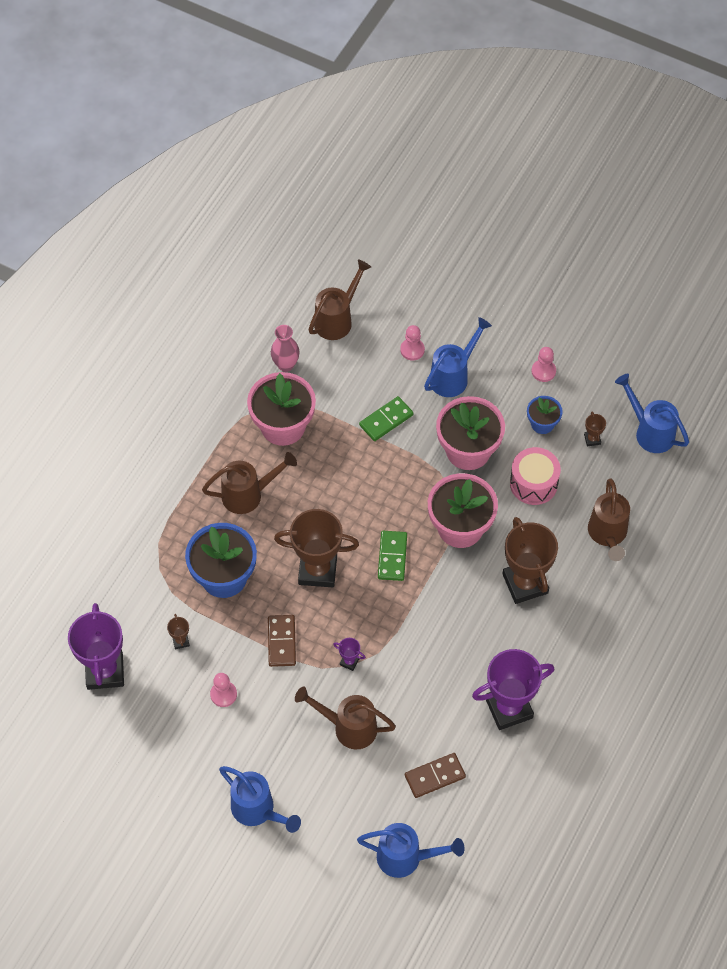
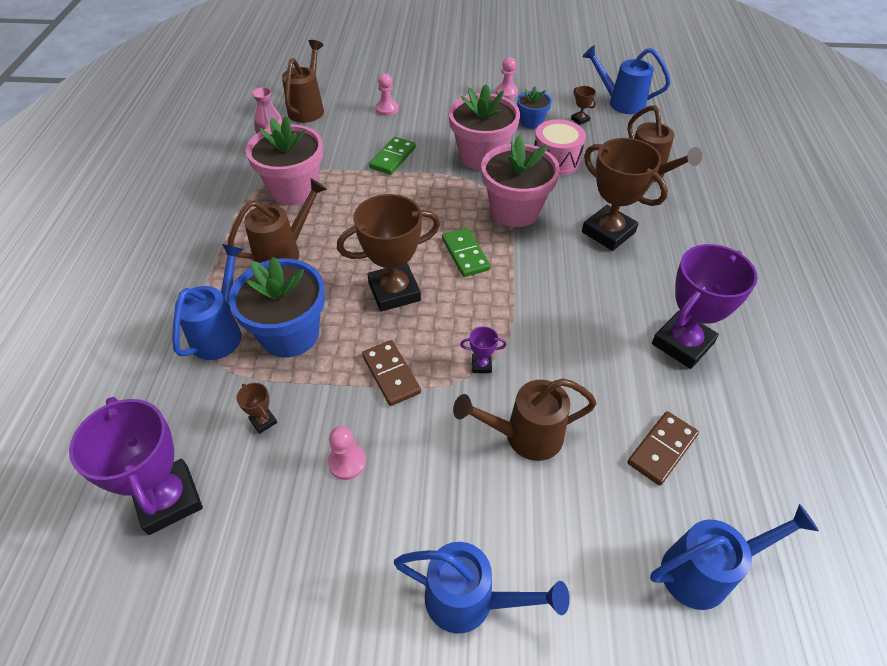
camera: 25 degrees left, 10 degrees down
(453, 376) = (433, 115): blue watering can -> blue watering can (220, 333)

